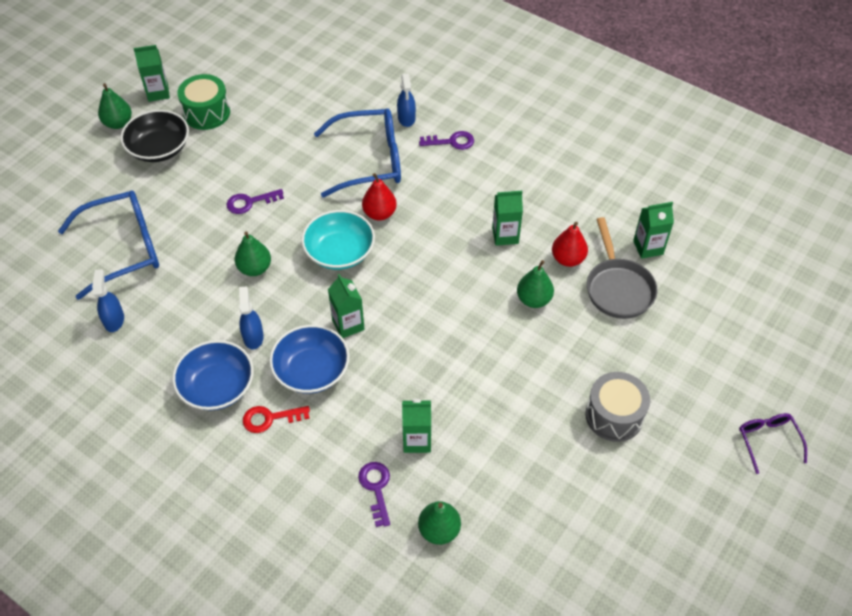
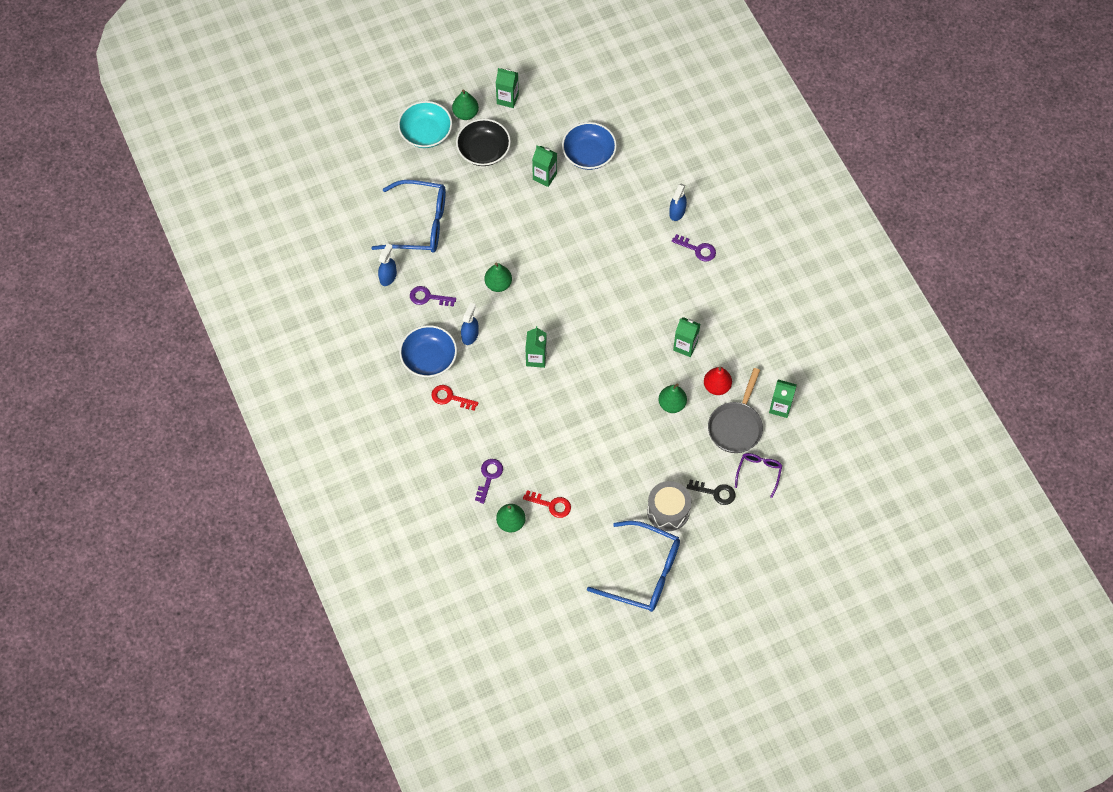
camera: 30 degrees right, 10 degrees up
(206, 113) = (533, 135): green drum -> none
(250, 202) = (523, 229): purple key -> purple key (428, 297)
(311, 370) = (494, 378): blue bowl -> blue bowl (588, 154)
(339, 252) = (562, 300): turquoise bowl -> turquoise bowl (426, 133)
(369, 160) = (627, 236): blue glasses -> blue glasses (644, 573)
(379, 213) = (608, 284): red pear -> none
(417, 440) = (532, 460): green carton -> green carton (544, 176)
(474, 481) = (551, 505): none -> red key
(650, 368) = (715, 492): none -> black key
(768, 440) = (756, 580): purple glasses -> purple glasses (759, 473)

